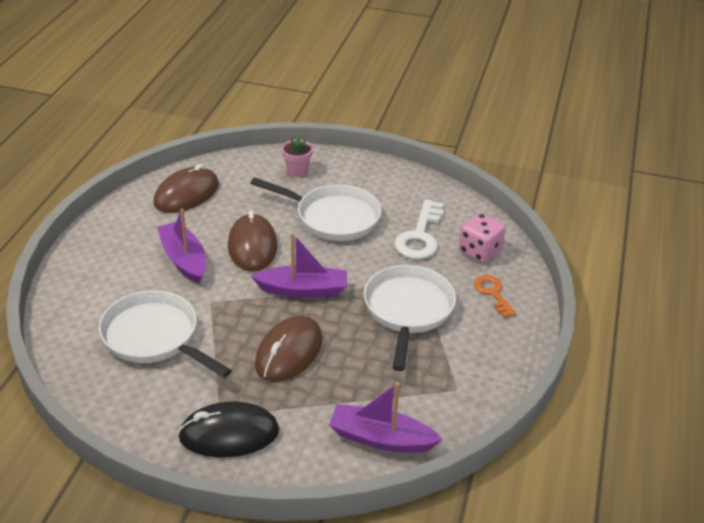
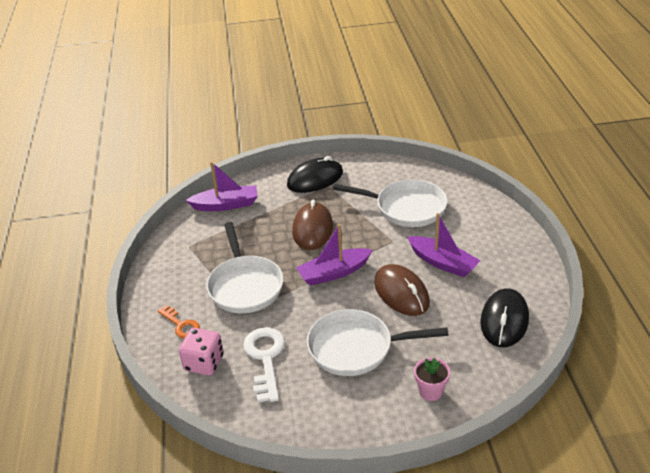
camera: 160 degrees right, 0 degrees up
(186, 194) = (504, 320): brown mouse -> black mouse

